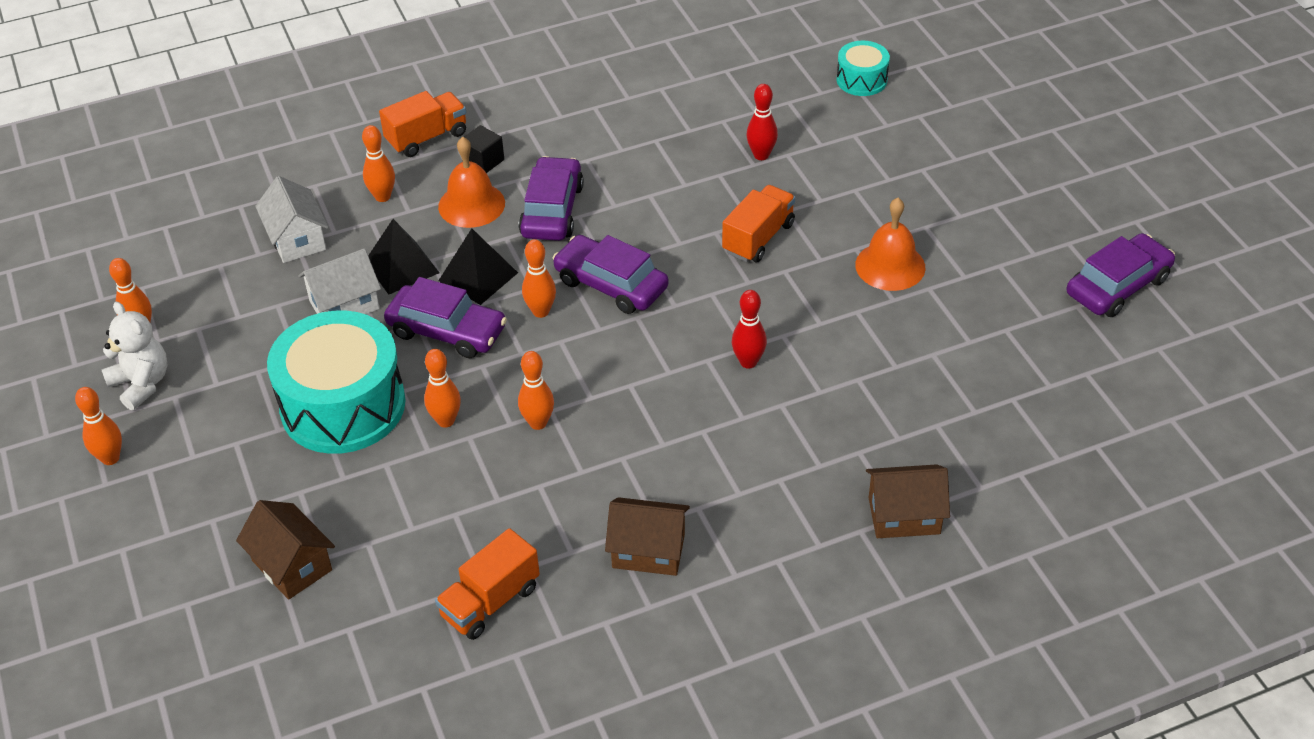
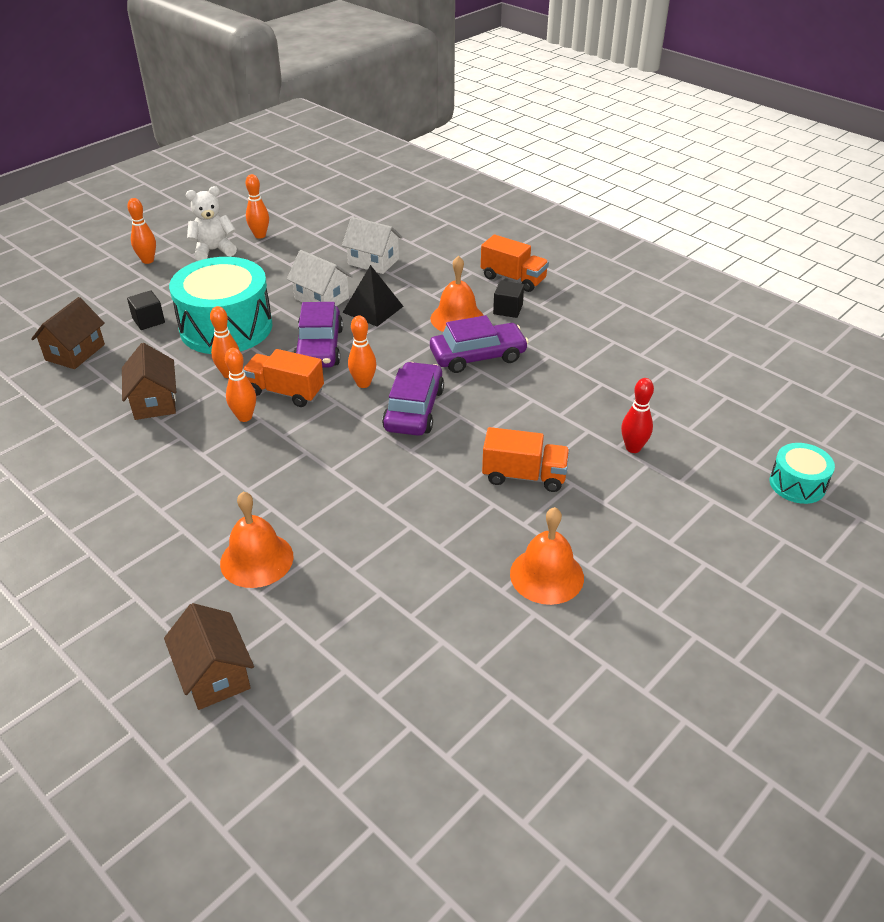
camera: 65 degrees right, 5 degrees down
(141, 384) = (214, 250): white teddy bear -> white teddy bear turned 135 degrees counterclockwise
(270, 479) = (148, 321): none -> black cube
(297, 239) = (373, 261): white house -> white house turned 75 degrees clockwise
(382, 197) = (438, 280): orange bowling pin -> none
(478, 276) = (383, 344): black pyramid -> none
(490, 601) = (59, 447): orange truck -> orange truck (285, 392)
(648, 551) = (128, 514): brown house -> brown house (154, 401)
(748, 362) = (365, 513): red bowling pin -> none
(771, 457) = (256, 559): none -> orange bell
(1118, 286) = (645, 788): purple car -> none

